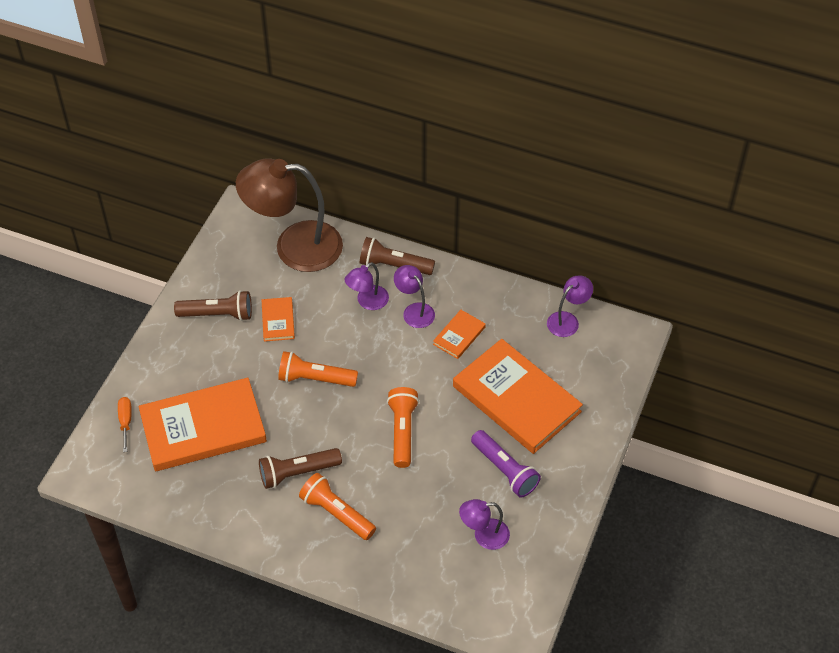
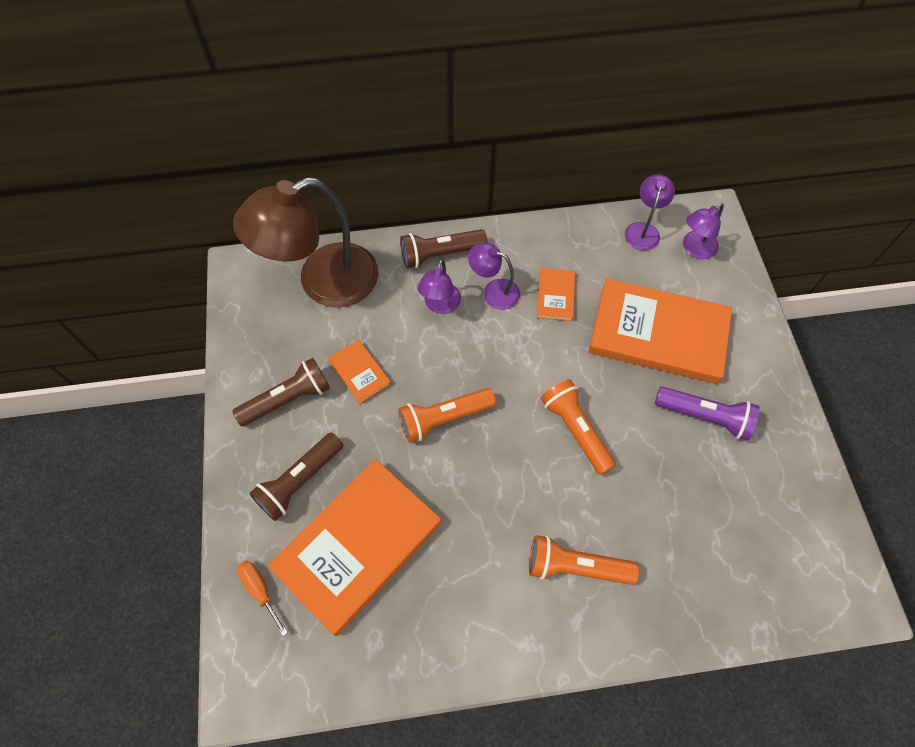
camera: 30 degrees left, 10 degrees up
(297, 473) = (500, 541): brown flashlight -> brown flashlight (299, 481)
(484, 535) = (740, 502): purple lamp -> purple lamp (695, 249)

